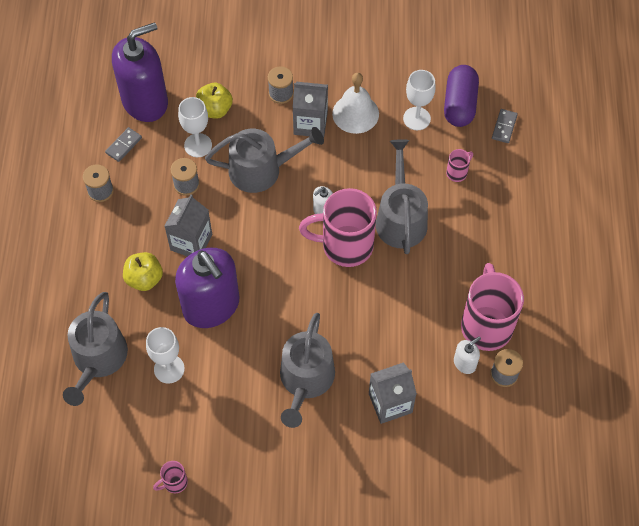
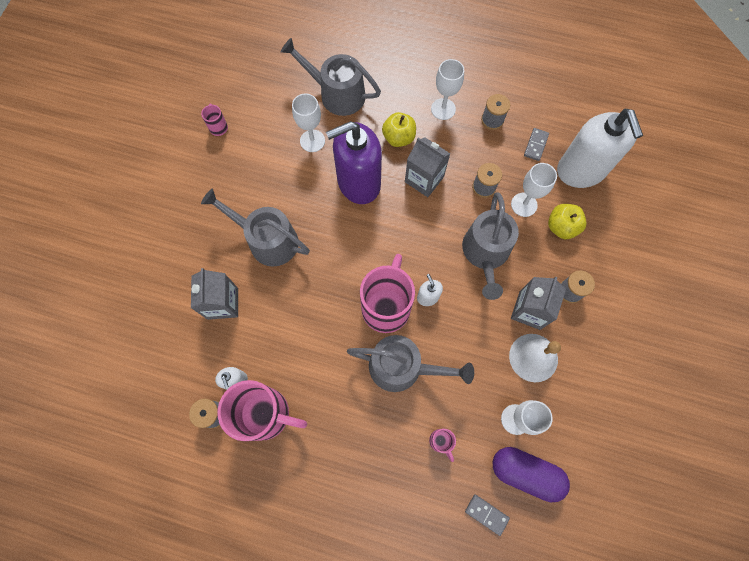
camera: 105 degrees right, 10 degrees up
(96, 242) = (443, 109): none -> white goblet
(124, 145) = (535, 145): grey domino -> grey domino turned 60 degrees clockwise
(145, 101) = (581, 170): purple soap dispenser -> white soap dispenser

